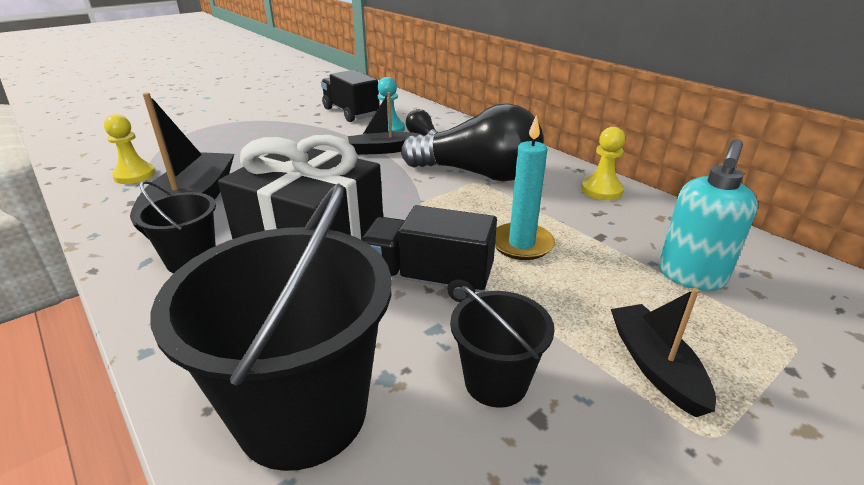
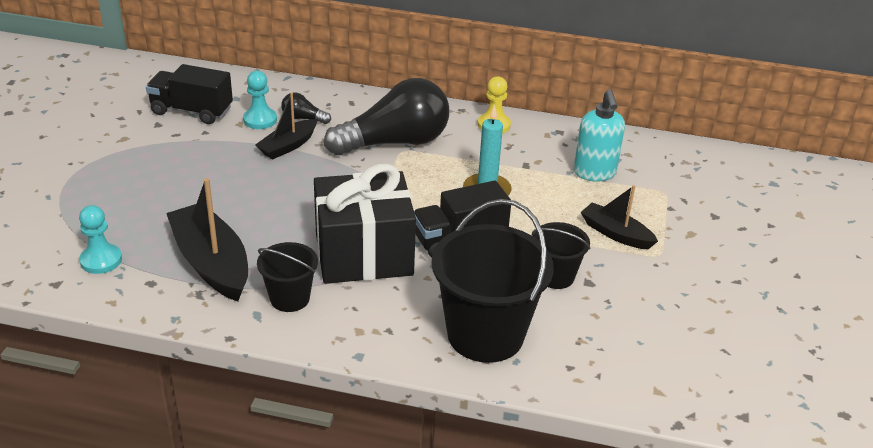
camera: 40 degrees left, 5 degrees up
(134, 175) = (101, 260): yellow pawn -> turquoise pawn

